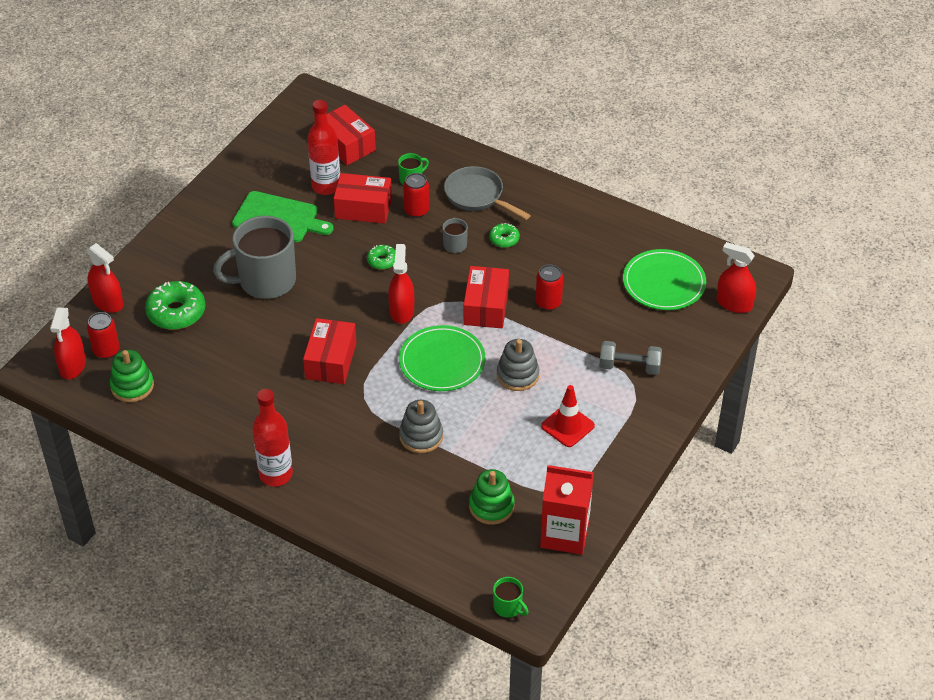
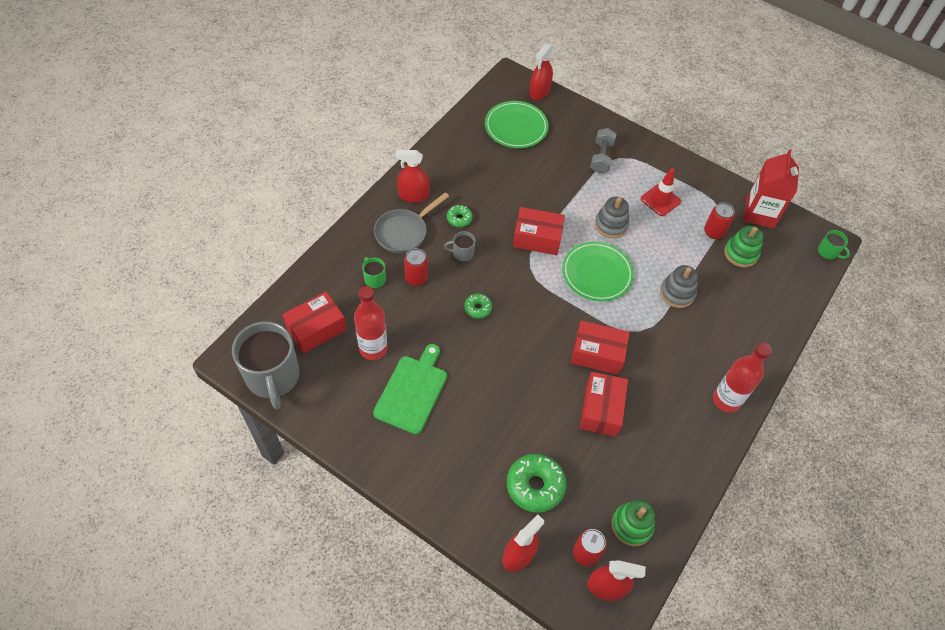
camera: 90 degrees left, 10 degrees up
(266, 281) = (497, 404): grey mug -> grey mug (273, 377)
(363, 208) = (408, 319): red box -> red box (601, 409)
(401, 311) = (539, 297): red spray bottle -> red spray bottle (413, 195)
(508, 607) = (828, 252): green mug -> green mug turned 90 degrees clockwise
(548, 302) = (534, 197): red can -> red can (713, 232)

